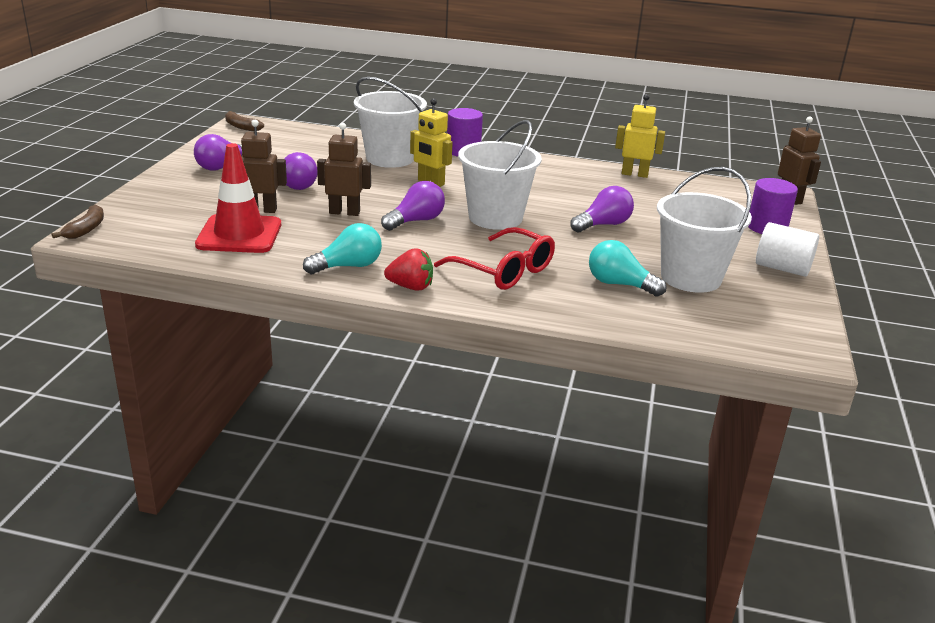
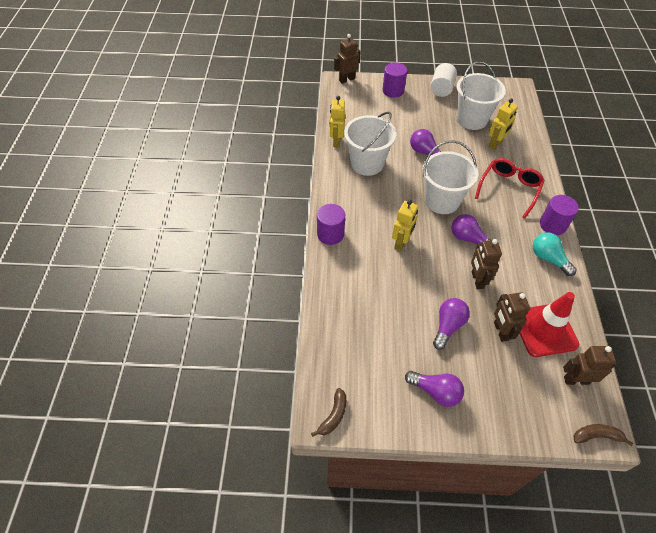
camera: 100 degrees left, 25 degrees up
(158, 236) = (576, 380): none -> brown robot
(390, 158) = (365, 277): white bucket -> white bucket (367, 163)
(410, 287) = (553, 225): red strawberry -> purple cylinder
(619, 284) = (495, 144): turquoise light bulb -> yellow robot

